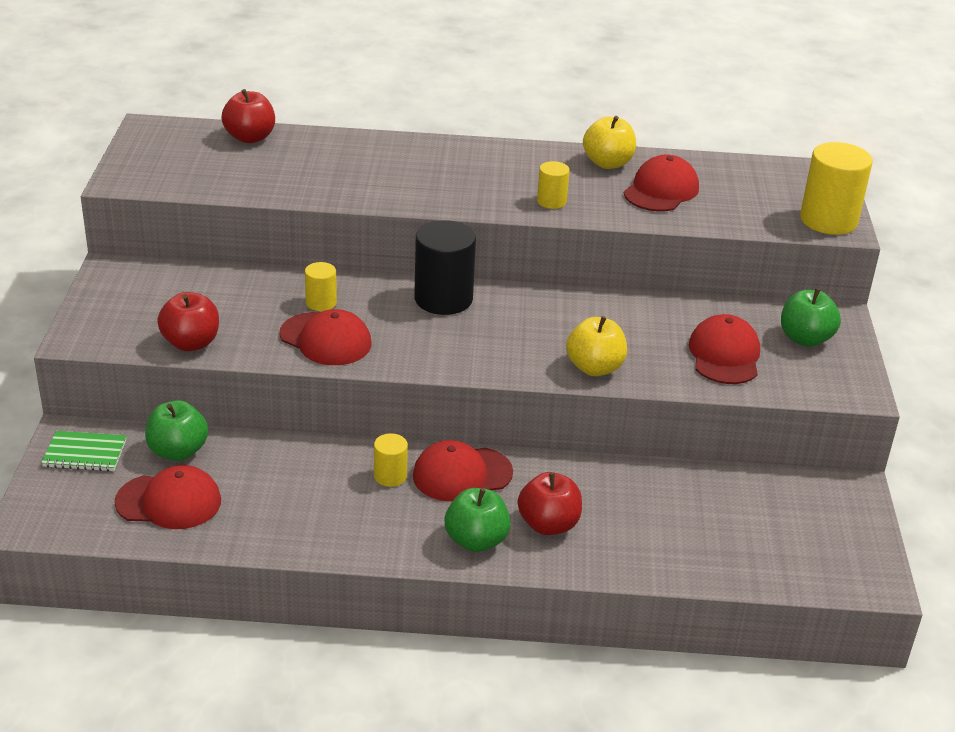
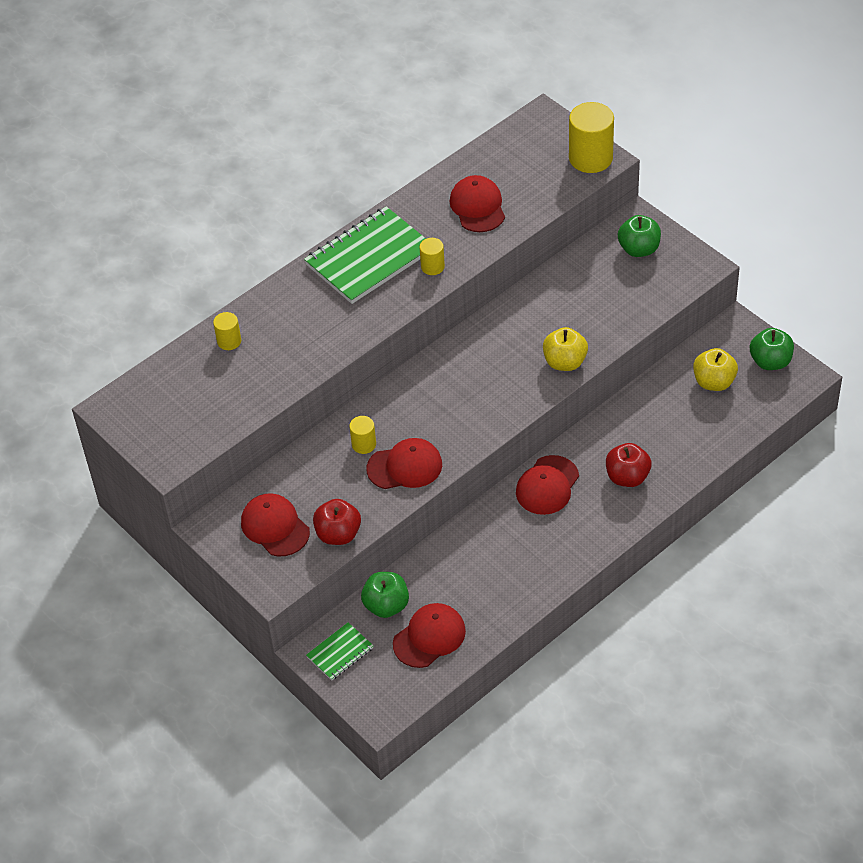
camera: 40 degrees left, 15 degrees up
(250, 138) = (185, 363): red apple -> none
(390, 476) = (514, 519): yellow cylinder -> yellow cylinder (229, 341)
(443, 299) = (424, 383): black cylinder -> none
(476, 541) = (607, 518): green apple -> green apple (770, 362)
(507, 166) = (369, 258): none -> green notebook
(607, 163) = (420, 207): yellow apple -> yellow apple (714, 382)
(724, 355) = (615, 296): red cap -> red cap (275, 527)

